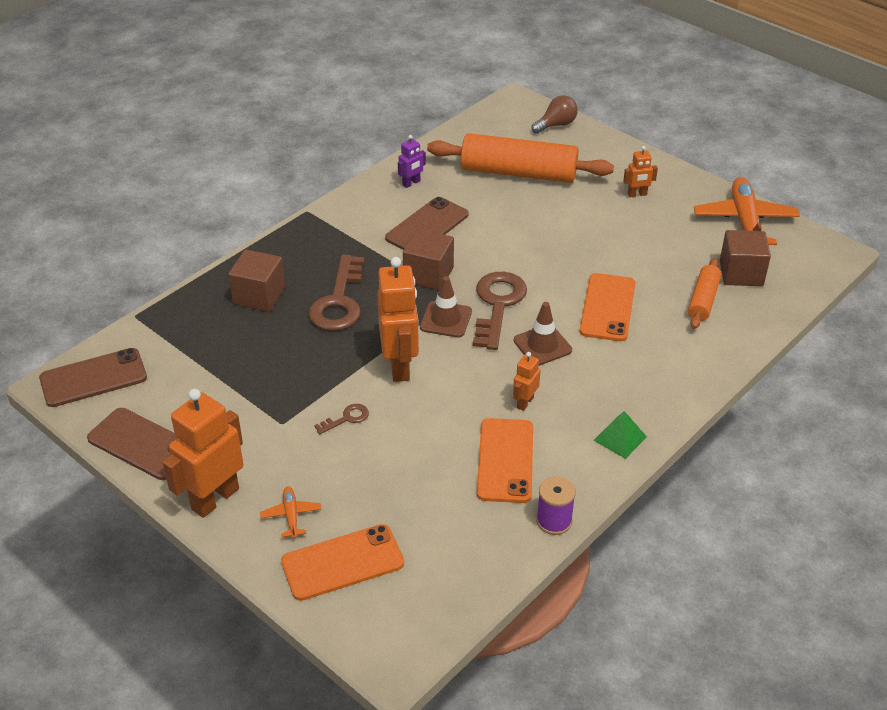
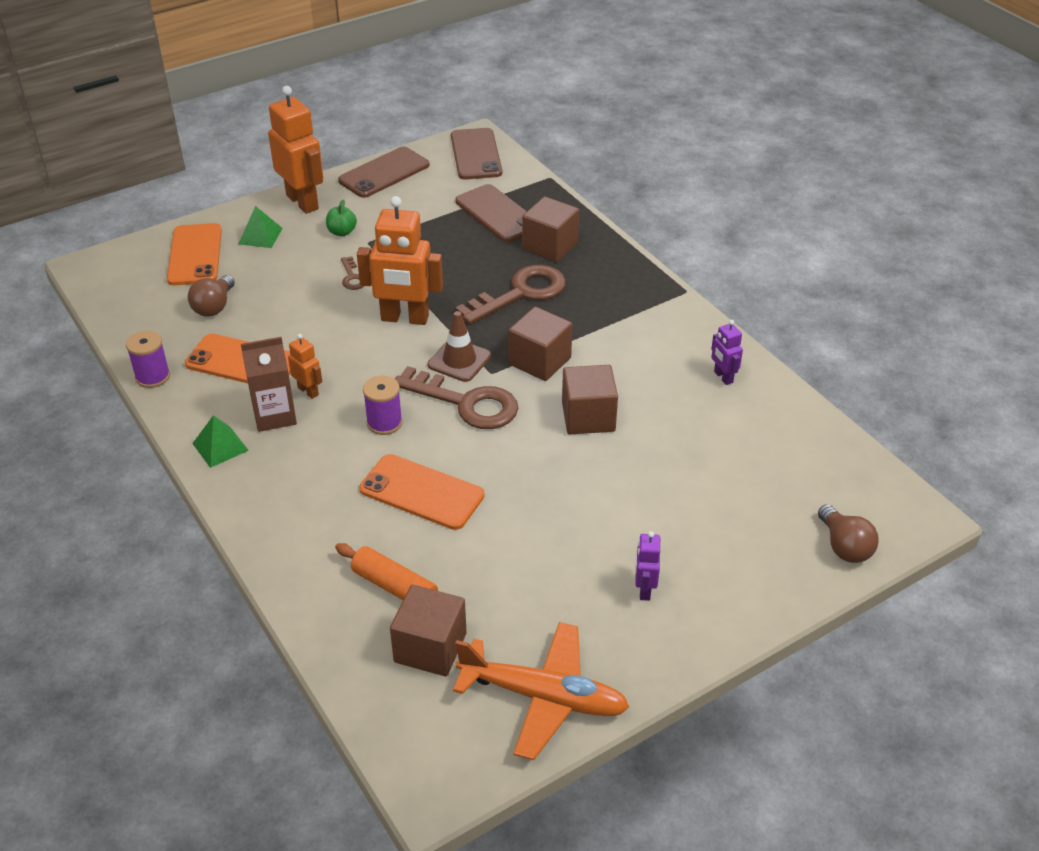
camera: 105 degrees right, 0 degrees up
(268, 448) = (342, 232): none -> green apple
(291, 515) = (260, 236): orange plane -> green pyramid
(339, 301) = (520, 293): brown key -> brown key turned 120 degrees clockwise
(427, 226) = (629, 375): brown phone -> brown phone (497, 214)
(429, 512) = (214, 307): none -> brown light bulb
(485, 240) = (588, 417): none -> brown cube
(518, 173) = (725, 478): orange rolling pin -> none
(542, 345) = (384, 423): brown traffic cone -> purple spool
(565, 415) = (274, 415): none -> brown carton
(637, 194) = (644, 589): orange robot -> purple robot

